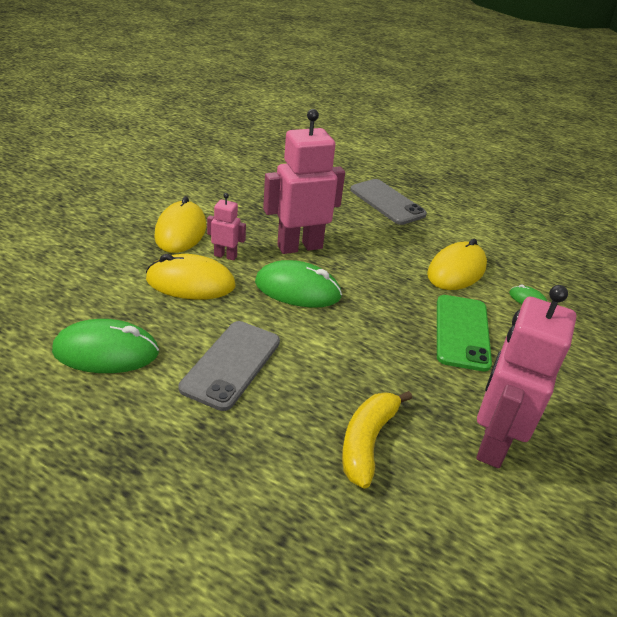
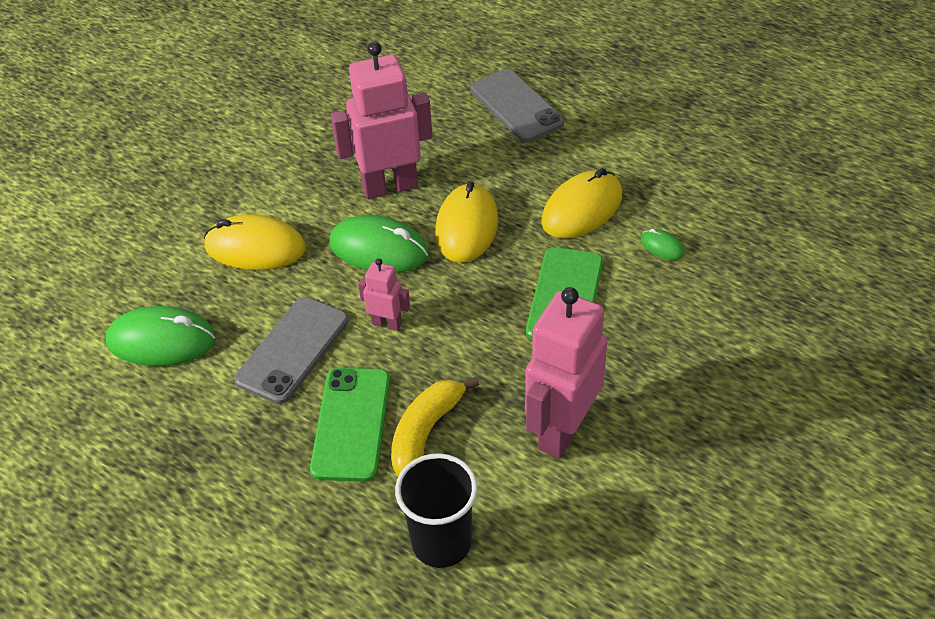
camera: 10 degrees right, 10 degrees up
(181, 231) = (247, 174): yellow mouse -> yellow mouse (467, 227)
(225, 256) = (298, 207): pink robot -> pink robot (387, 323)
(295, 431) = (351, 424): none -> green phone
(405, 553) = (441, 543): none -> black cup

